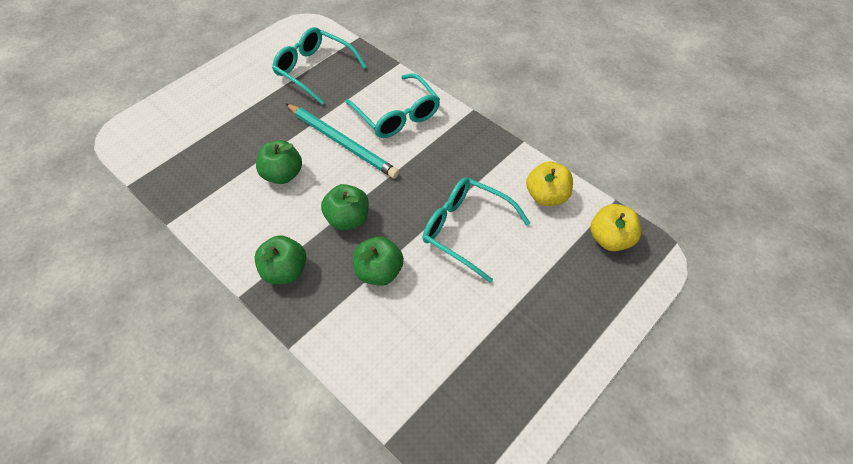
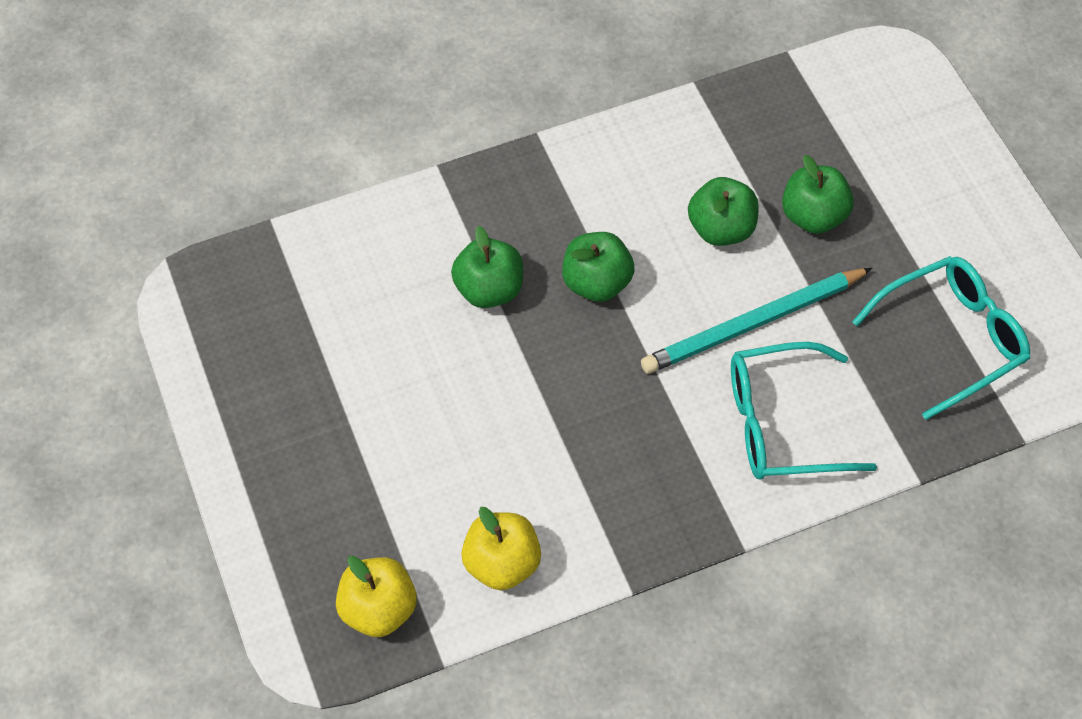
camera: 115 degrees right, 5 degrees up
(285, 271) = (548, 188): green apple -> green apple (813, 216)
(466, 230) = (500, 421): turquoise glasses -> none

